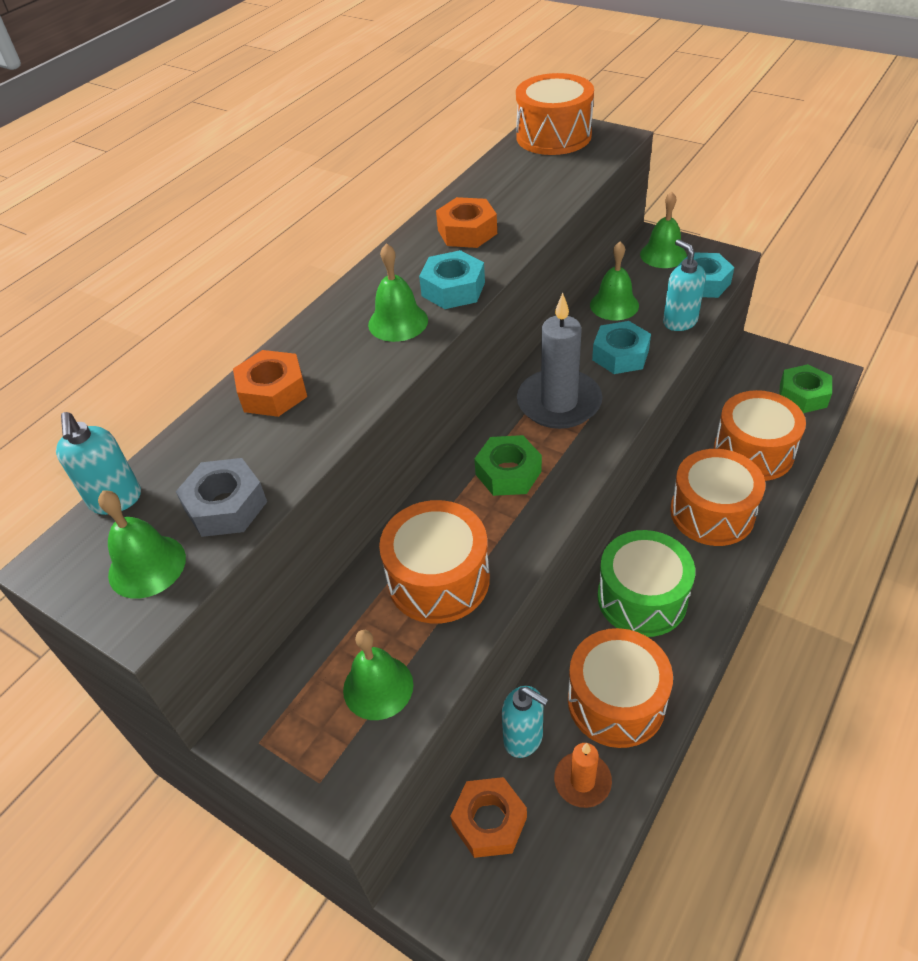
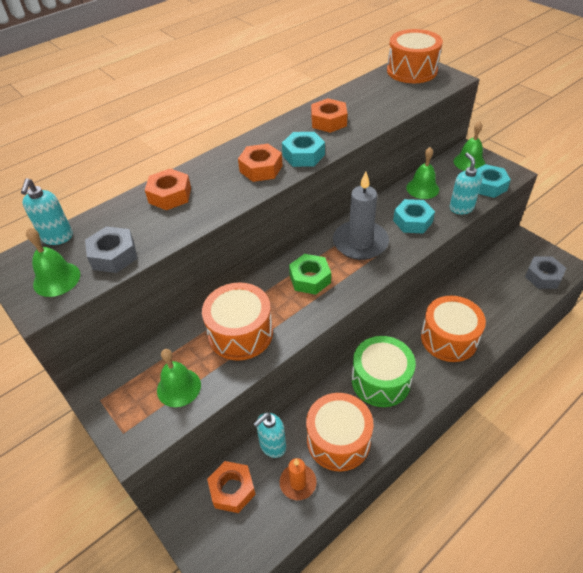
camera: 15 degrees right, 0 degrees up
(398, 322) = (261, 169): green bell -> orange nut
(523, 738) = (272, 446): turquoise soap dispenser -> turquoise soap dispenser turned 90 degrees clockwise
(753, 452) = (493, 306): orange drum -> none
(803, 395) = (543, 276): green nut -> grey nut

